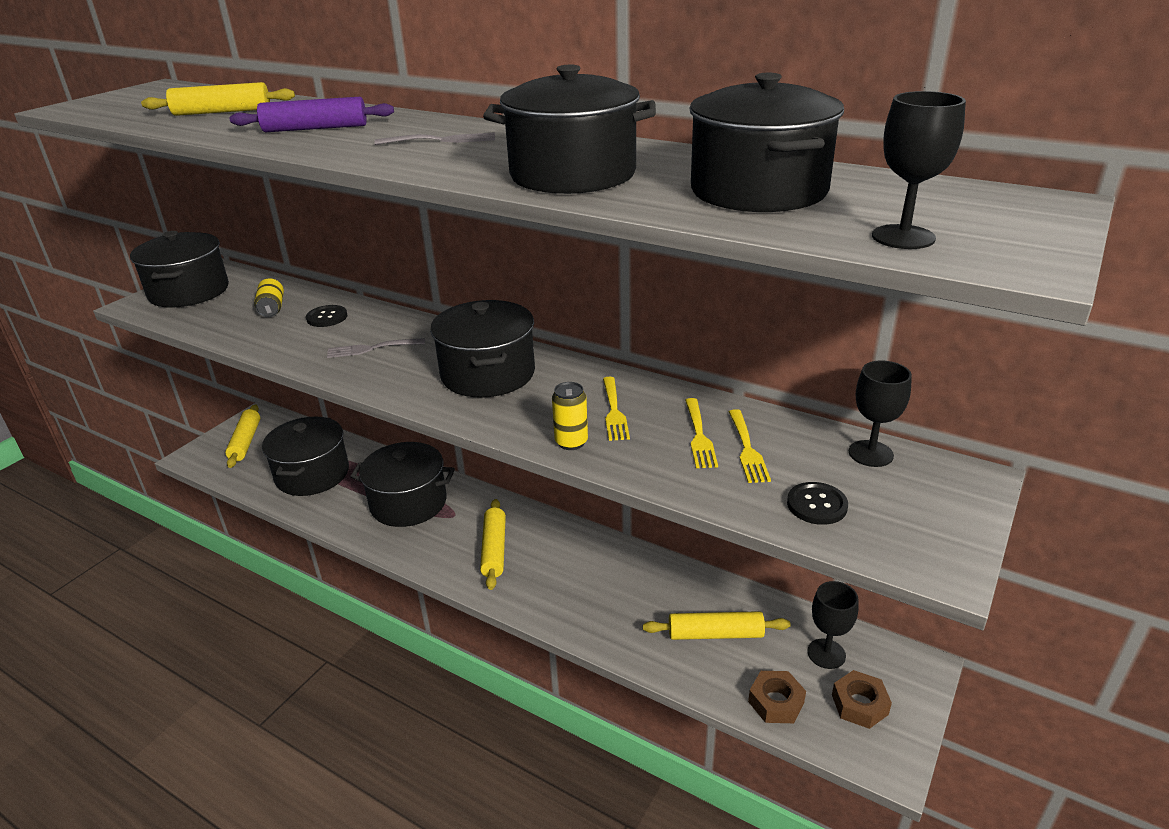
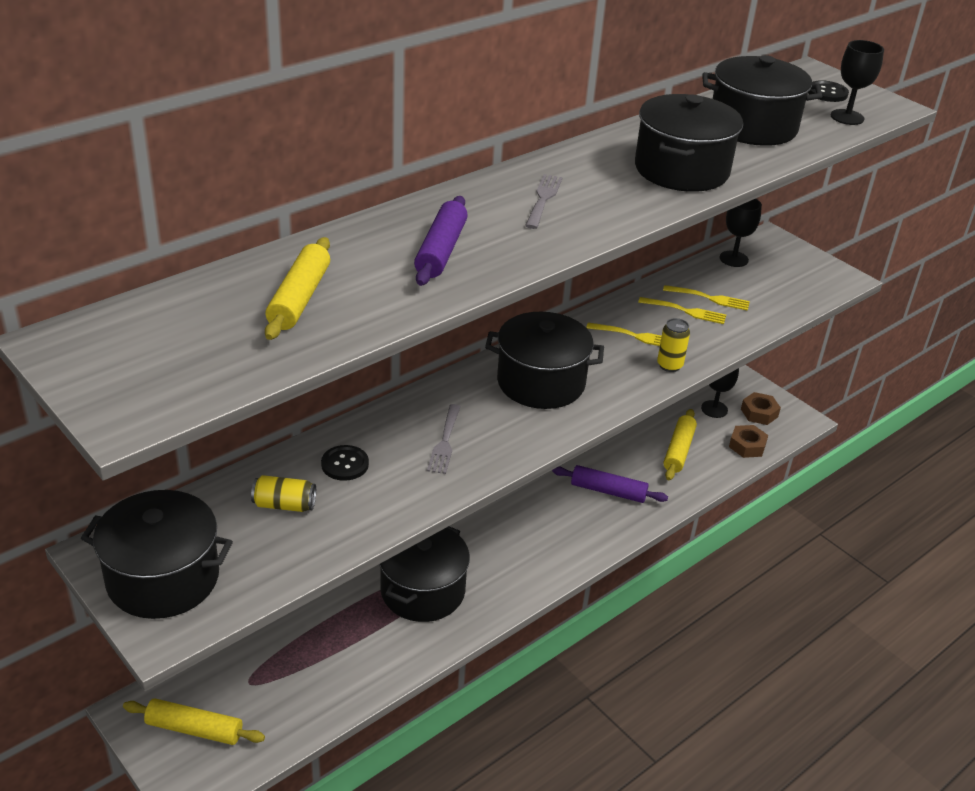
camera: 75 degrees left, 5 degrees up
(312, 474) = (317, 665): black pot -> none
(494, 549) = (528, 544): yellow rolling pin -> none
(604, 588) = (608, 491): none -> purple rolling pin
(817, 505) = (778, 295): black button -> black button (827, 93)

